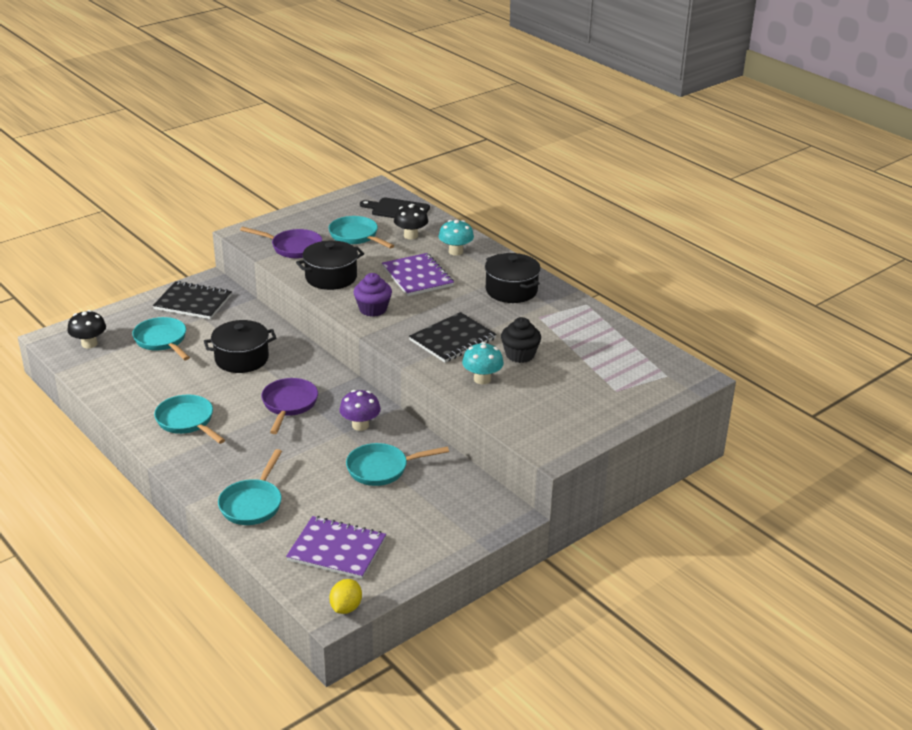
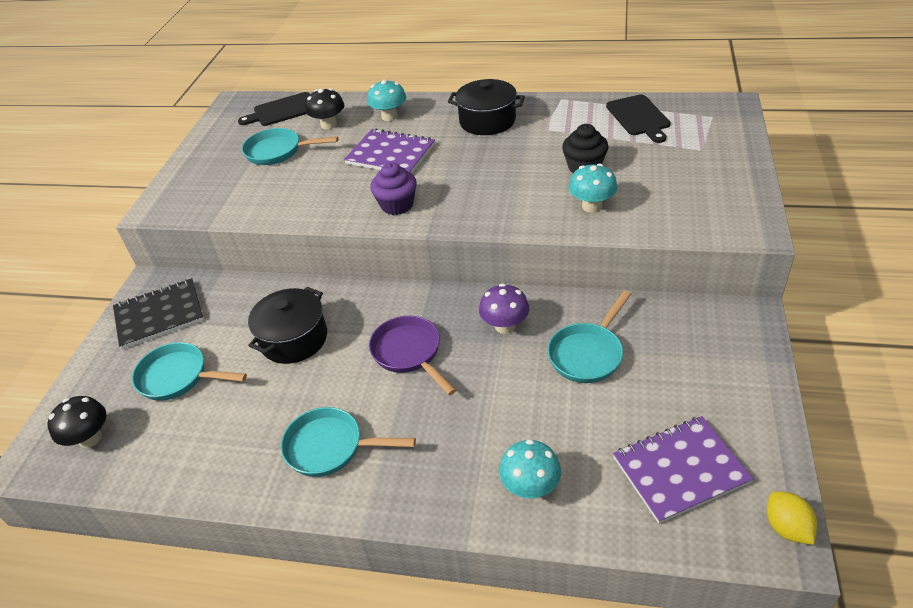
camera: 35 degrees left, 10 degrees up
(252, 504) = (530, 487): turquoise pan -> turquoise mushroom
(293, 247) = (229, 194): purple pan -> none
(331, 277) = (311, 200): black pot -> none
(452, 339) = (510, 188): black notebook -> none
(615, 346) = (639, 117): none -> black cutting board

